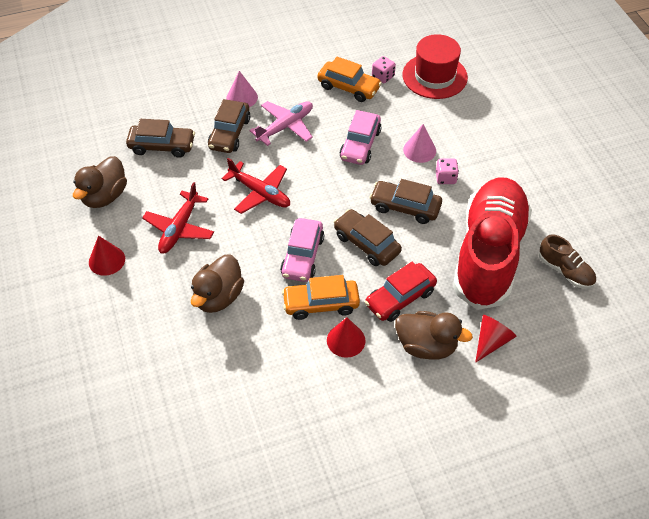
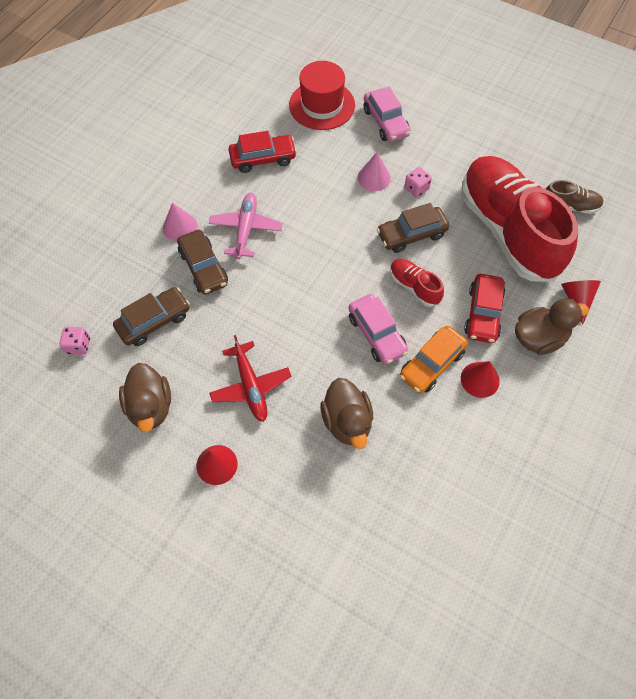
camera: 40 degrees left, 10 degrees up
(260, 193) = (286, 304): red plane -> none
(348, 87) = (263, 158): orange car -> red car
(360, 145) = (324, 204): pink car -> pink car (386, 122)
(366, 244) = (414, 287): brown car -> red shoe
(383, 76) = (281, 131): pink dice -> pink dice (78, 345)

